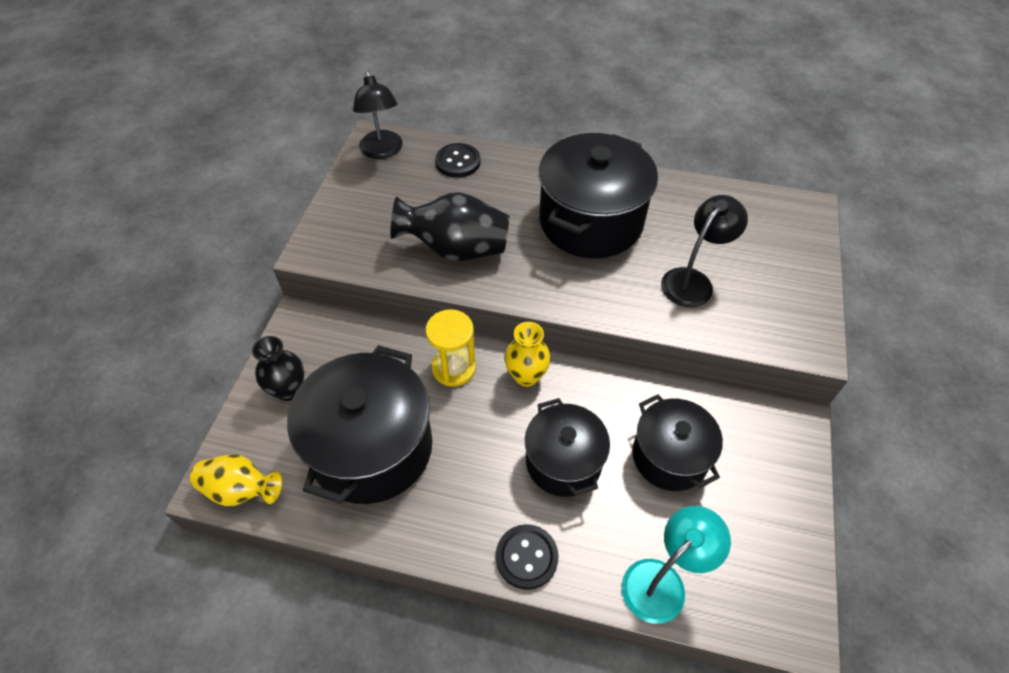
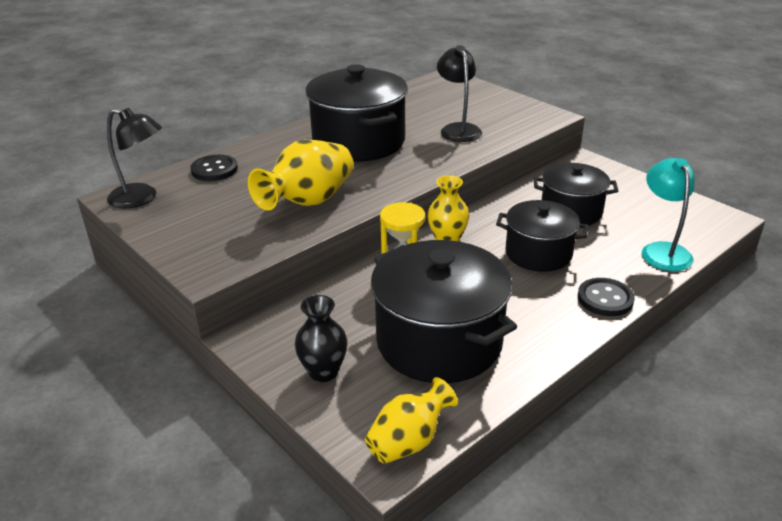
camera: 55 degrees left, 20 degrees down
(456, 249) = (308, 202): black vase -> yellow vase

